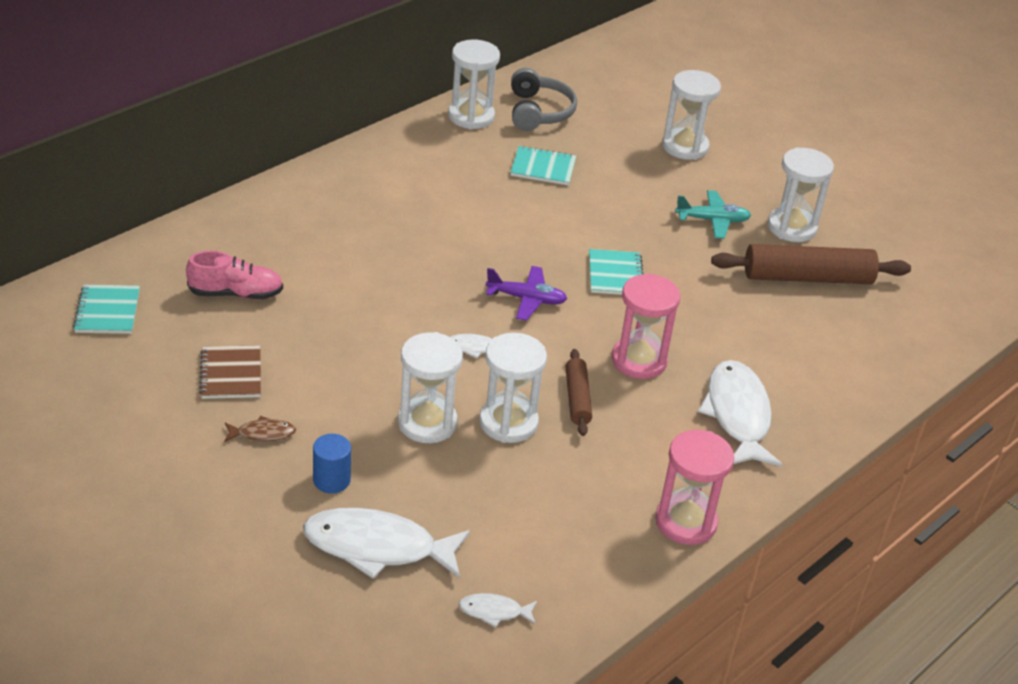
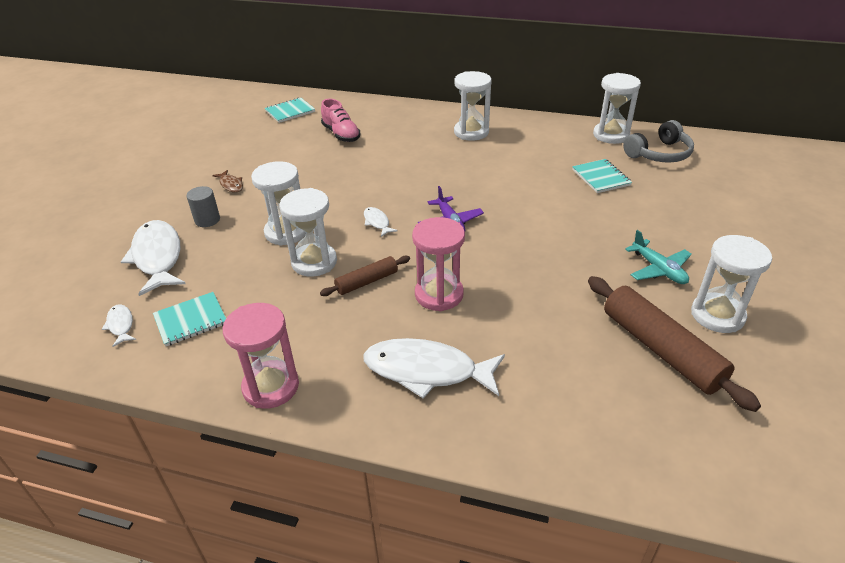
camera: 65 degrees right, 0 degrees up
(231, 374) = (272, 158): brown notebook -> none
(331, 480) = (207, 220): blue cylinder -> grey cylinder
(615, 275) = (525, 248): turquoise notebook -> turquoise notebook (191, 320)
(685, 147) = (729, 223): white hourglass -> white hourglass (471, 132)
(737, 415) = (427, 371): white fish -> white fish turned 135 degrees counterclockwise

